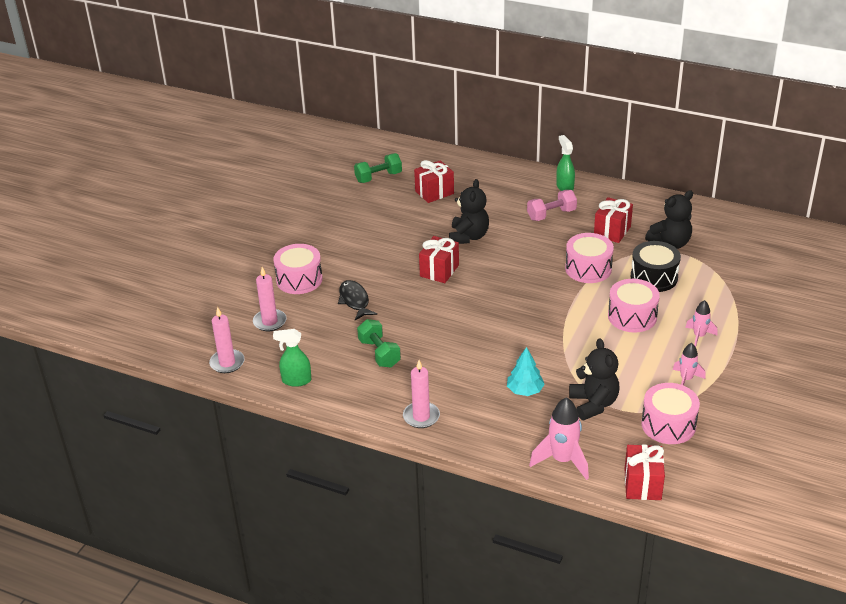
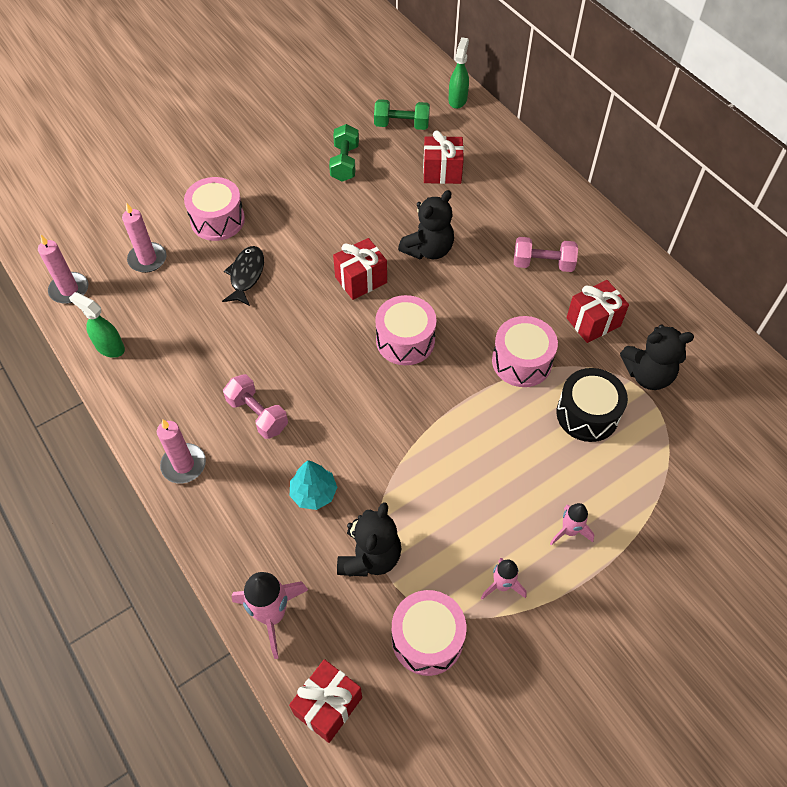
camera: 30 degrees right, 20 degrees up
(379, 353) = (213, 357): green dumbbell -> green dumbbell (345, 163)
(444, 369) = (257, 414): none -> pink dumbbell
(564, 187) = (590, 232): green spray bottle -> green spray bottle (457, 100)
(632, 316) = (515, 457): pink drum -> pink drum (405, 340)

